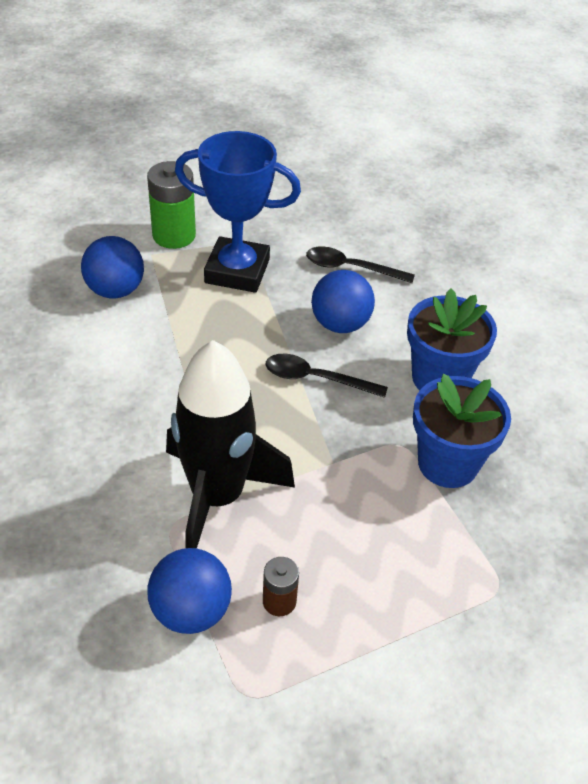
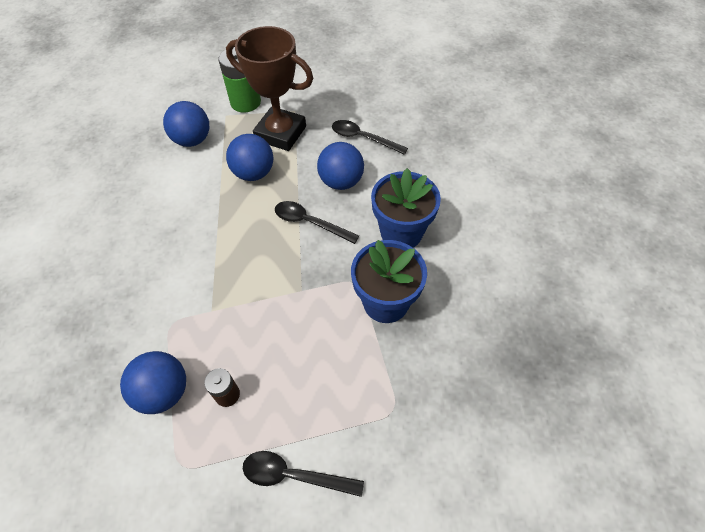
camera: 15 degrees right, 10 degrees up
(217, 497) = (210, 306): black rocket -> none
(218, 325) = (254, 173): none -> blue ball
(237, 271) = (280, 133): blue trophy -> brown trophy
(400, 682) = (294, 475): none -> black spoon

